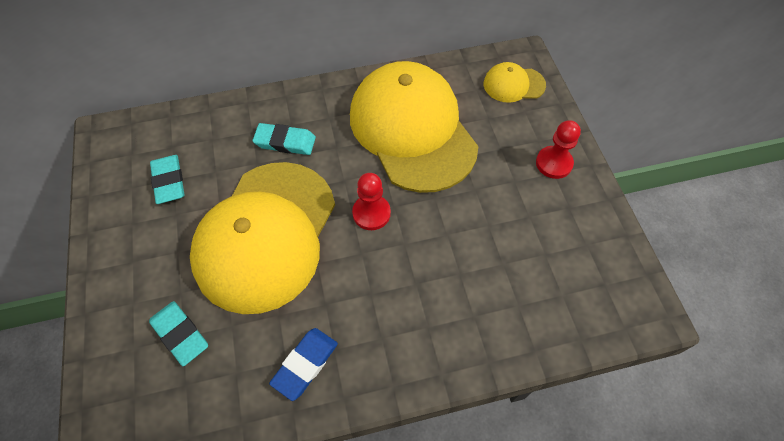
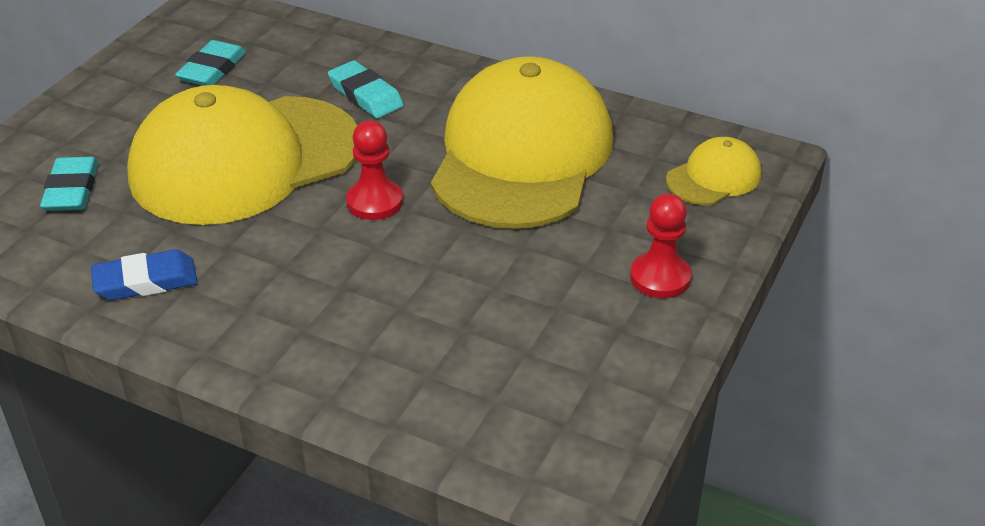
camera: 40 degrees right, 20 degrees down
(513, 84) = (714, 177): yellow cap -> yellow cap turned 105 degrees clockwise

